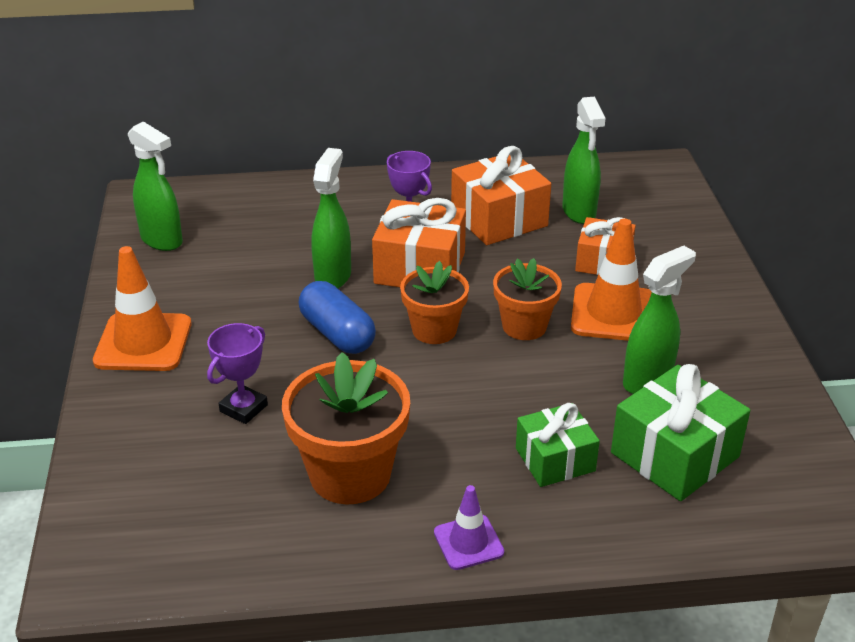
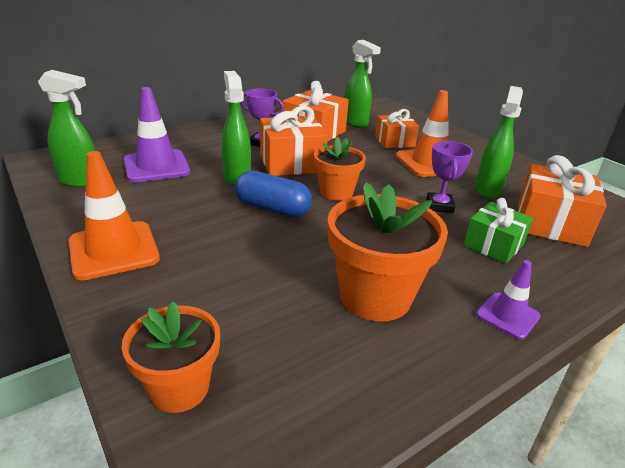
camera: 30 degrees left, 5 degrees down
(243, 408) = (245, 274): purple trophy -> purple trophy (439, 206)
(254, 236) = (156, 166): none -> purple traffic cone
(524, 326) = (388, 179): orange flower pot -> orange flower pot (179, 388)
(675, 455) = (550, 223): green gift -> orange gift

